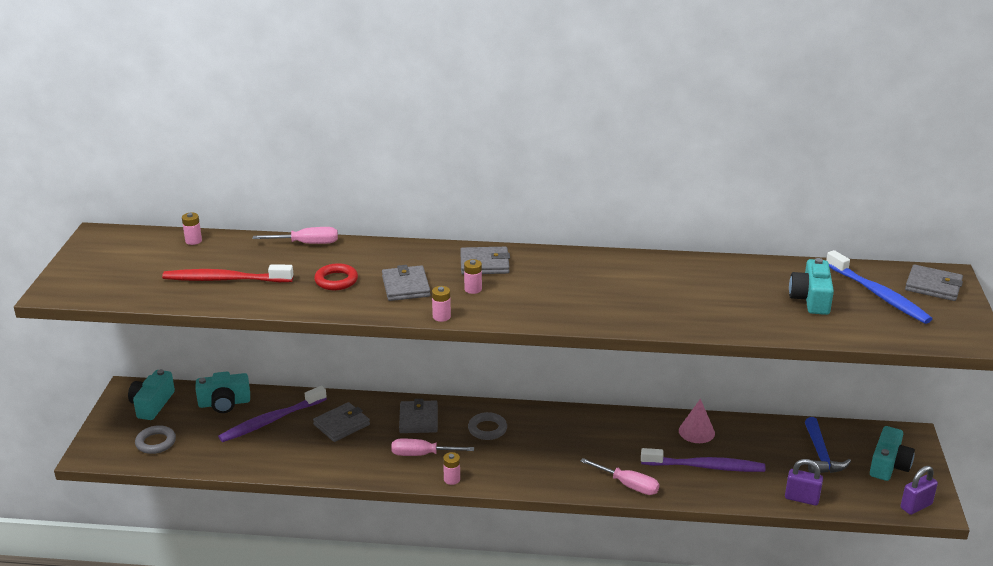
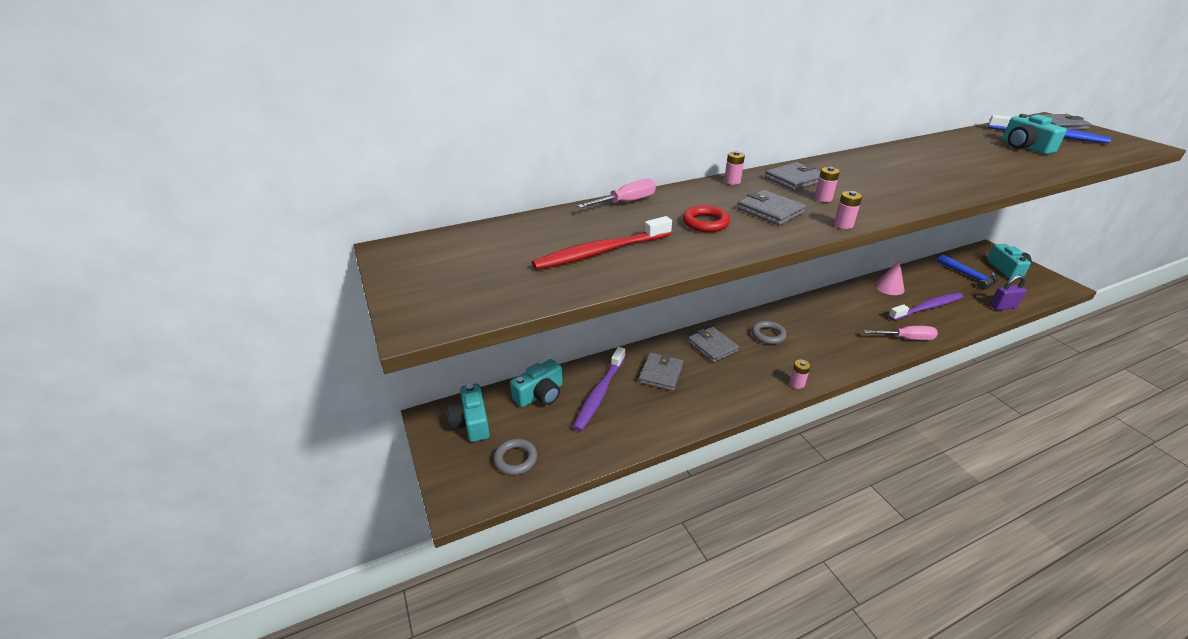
camera: 30 degrees left, 5 degrees up
(193, 241) = (511, 228): pink battery -> pink battery (732, 181)
(422, 454) = (751, 373): pink screwdriver -> none
(916, 506) = (1056, 288): purple padlock -> none

